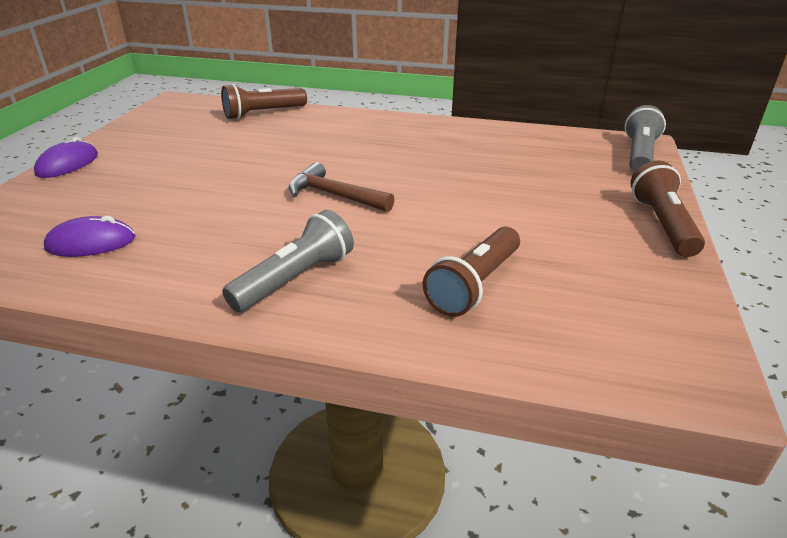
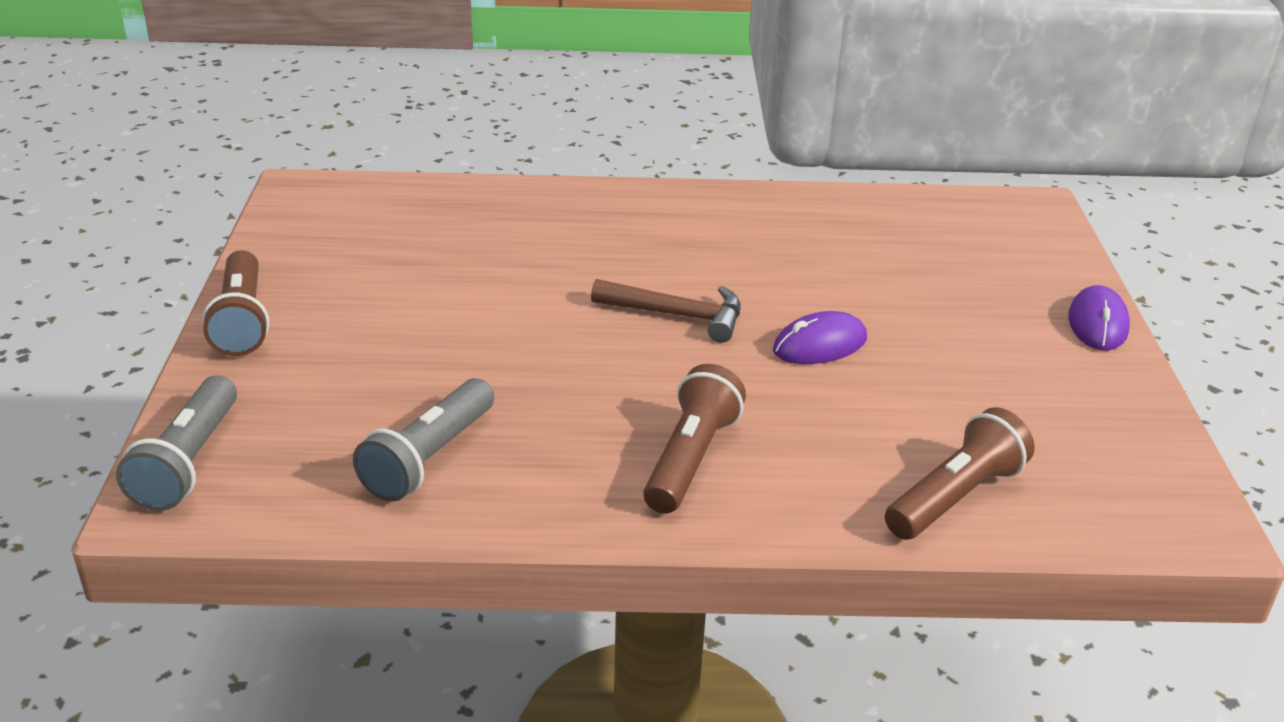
camera: 165 degrees right, 0 degrees up
(91, 243) = (893, 229): purple mouse -> purple mouse (820, 345)
(295, 279) = (655, 219): grey flashlight -> grey flashlight (429, 458)
(475, 285) = (480, 232): brown flashlight -> brown flashlight (690, 459)

